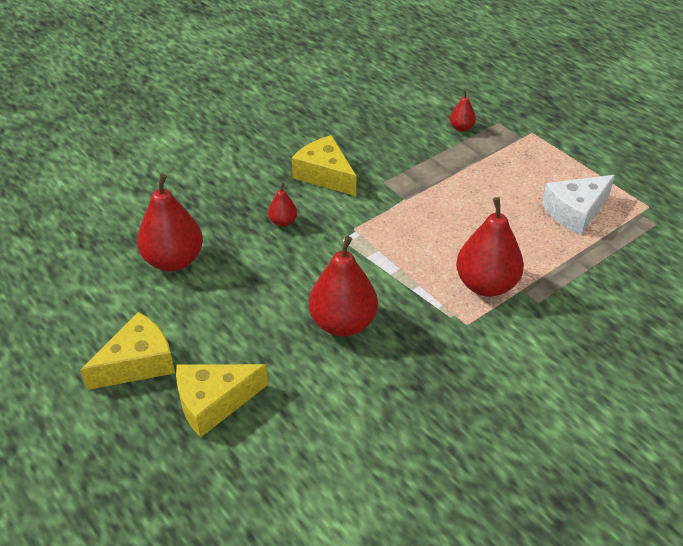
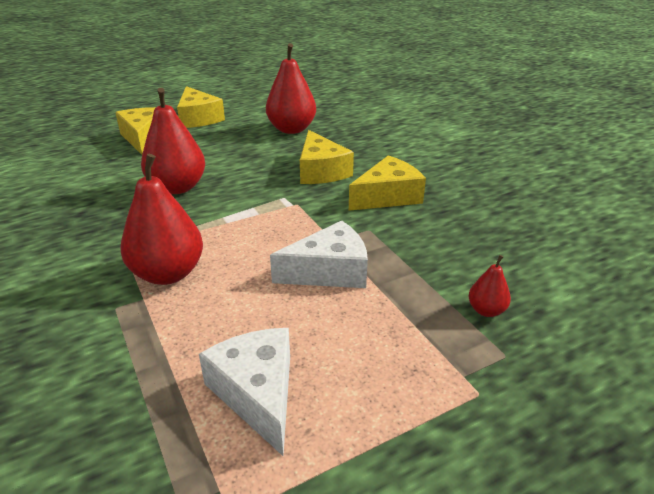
camera: 100 degrees right, 10 degrees down
(283, 222) = (321, 171): red pear -> yellow cheese
(447, 197) = (329, 271): none -> white cheese

